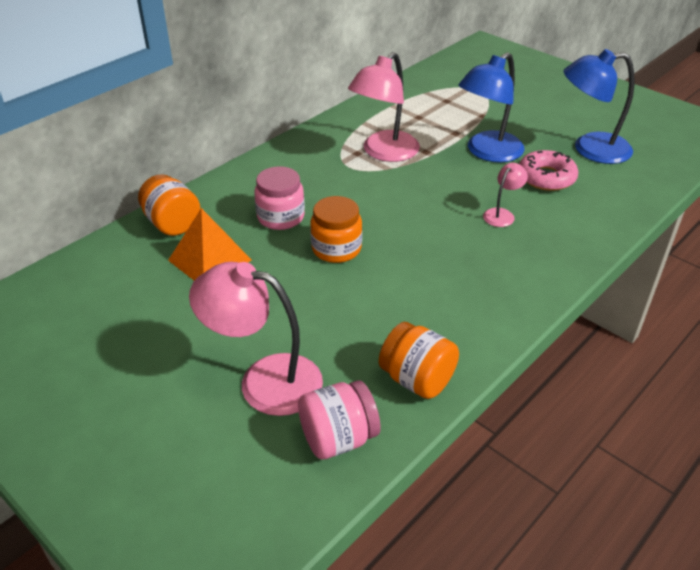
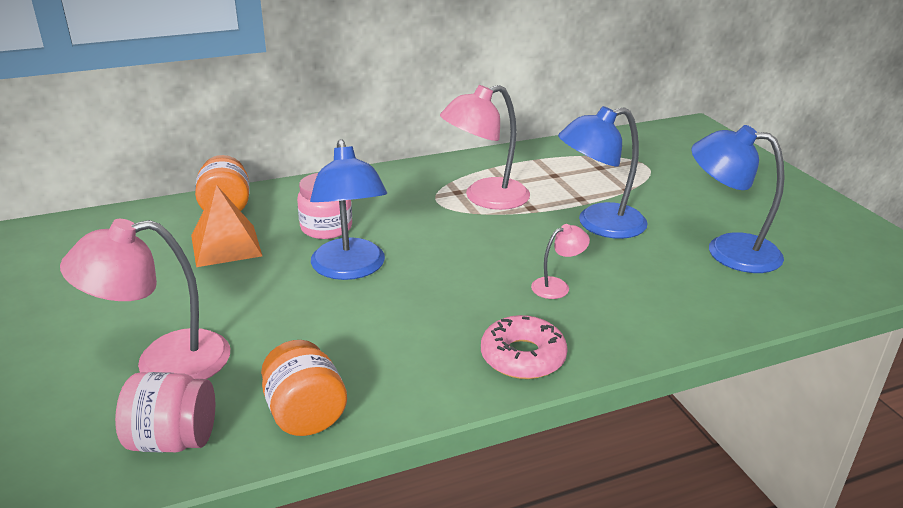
camera: 25 degrees right, 10 degrees down
(264, 380) = (163, 362): pink lamp -> pink lamp turned 60 degrees counterclockwise
(336, 249) = (350, 269): orange jar -> blue lamp
(546, 177) = (645, 265): pink donut -> pink donut (523, 357)

